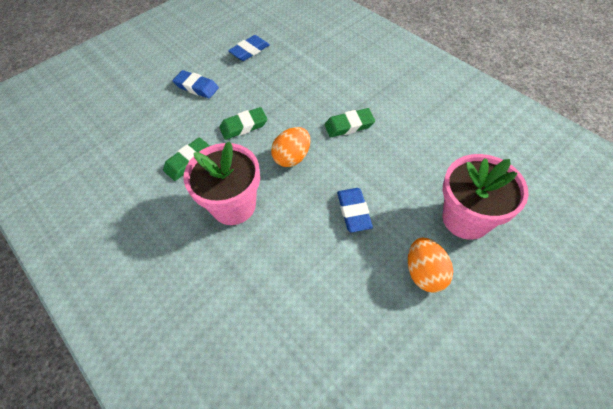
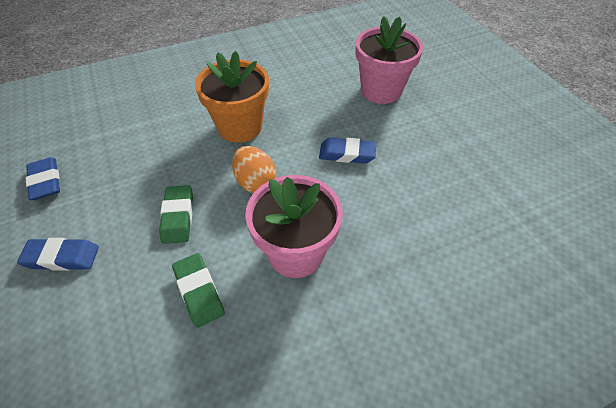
camera: 75 degrees left, 5 degrees down
(196, 87) = (62, 257): blue eraser -> blue eraser turned 45 degrees clockwise
(349, 125) = (240, 127): green eraser -> orange flower pot
(424, 273) = (424, 129): orange egg -> none

